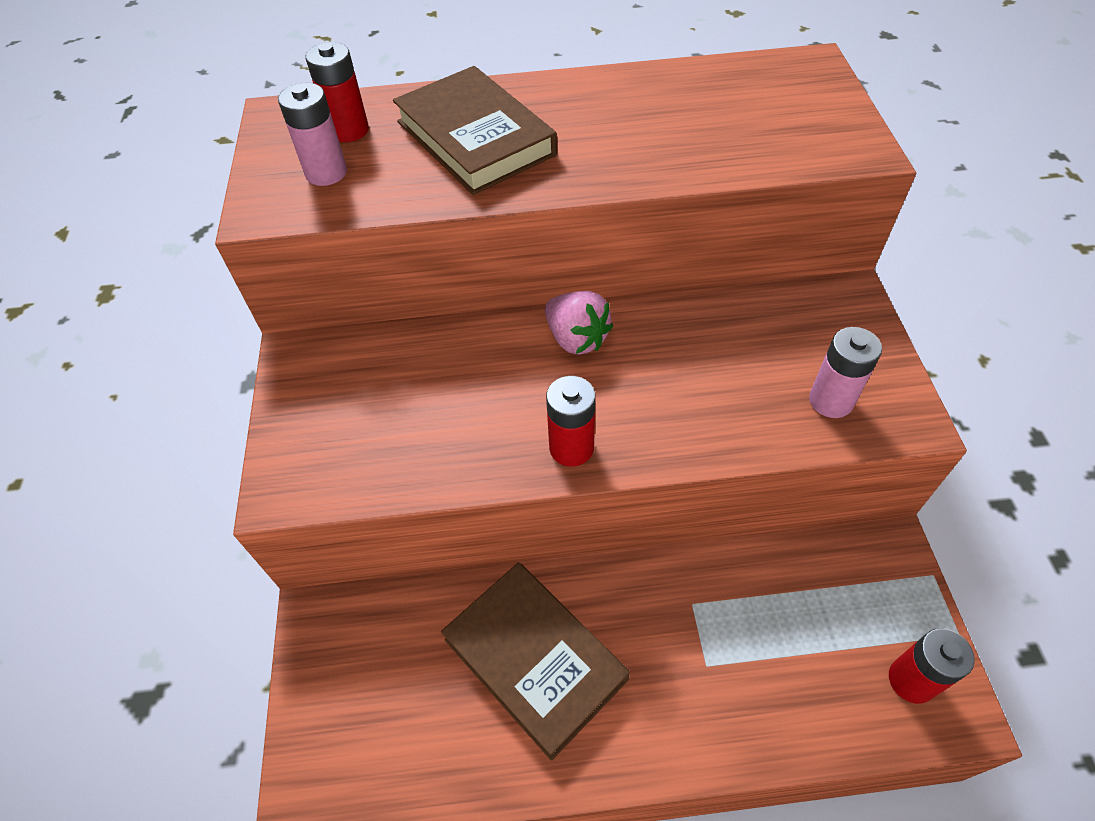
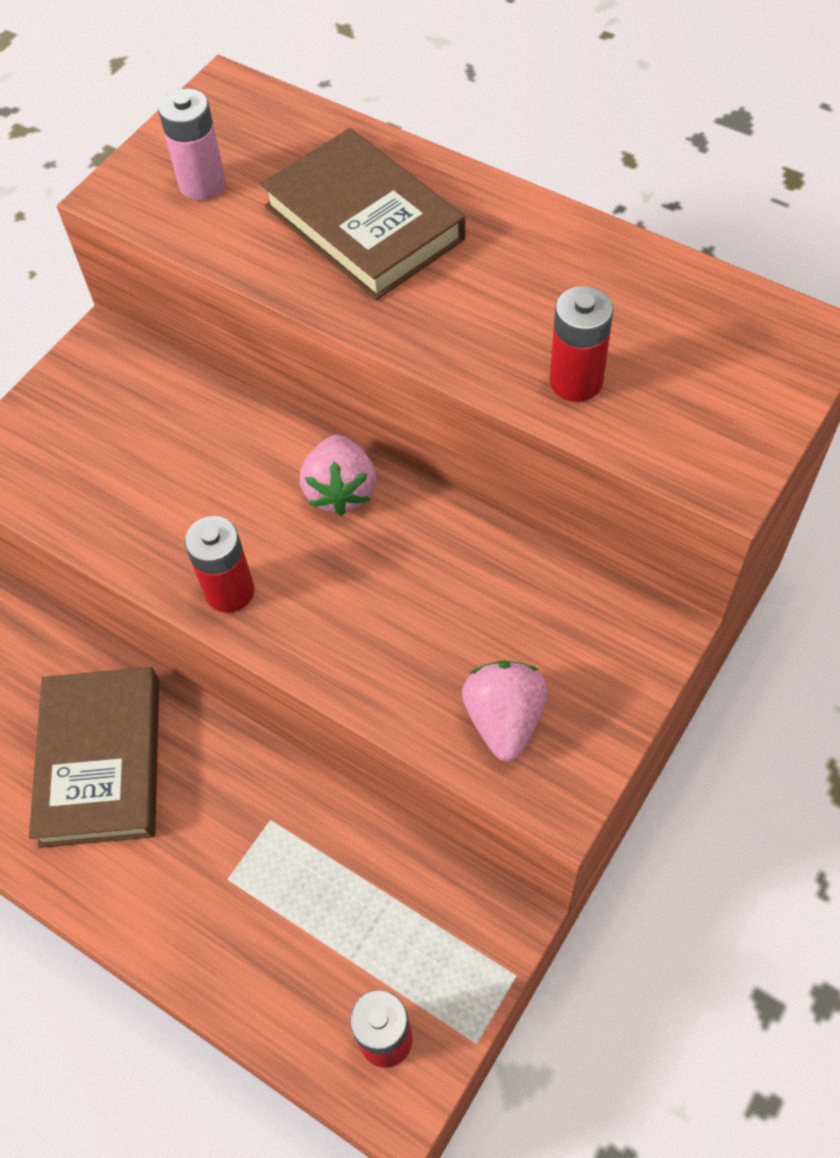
camera: 40 degrees right, 5 degrees up
(349, 130) = (265, 146): red battery -> red battery (576, 381)
(475, 138) = (364, 223): brown book -> brown book turned 45 degrees counterclockwise
(830, 401) = (504, 720): pink battery -> pink strawberry

